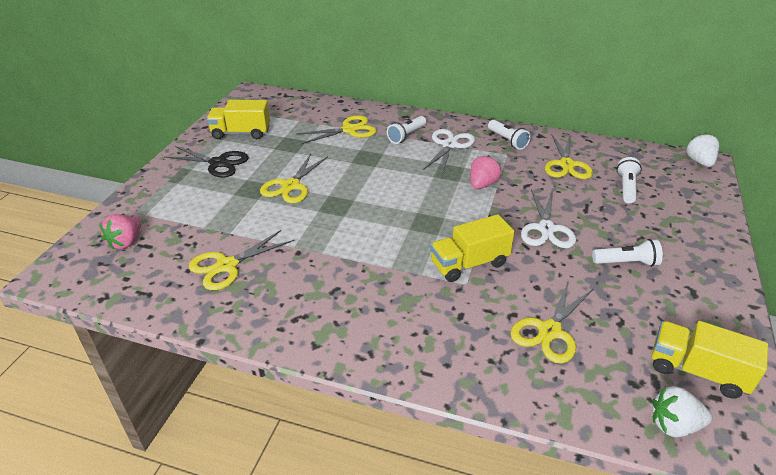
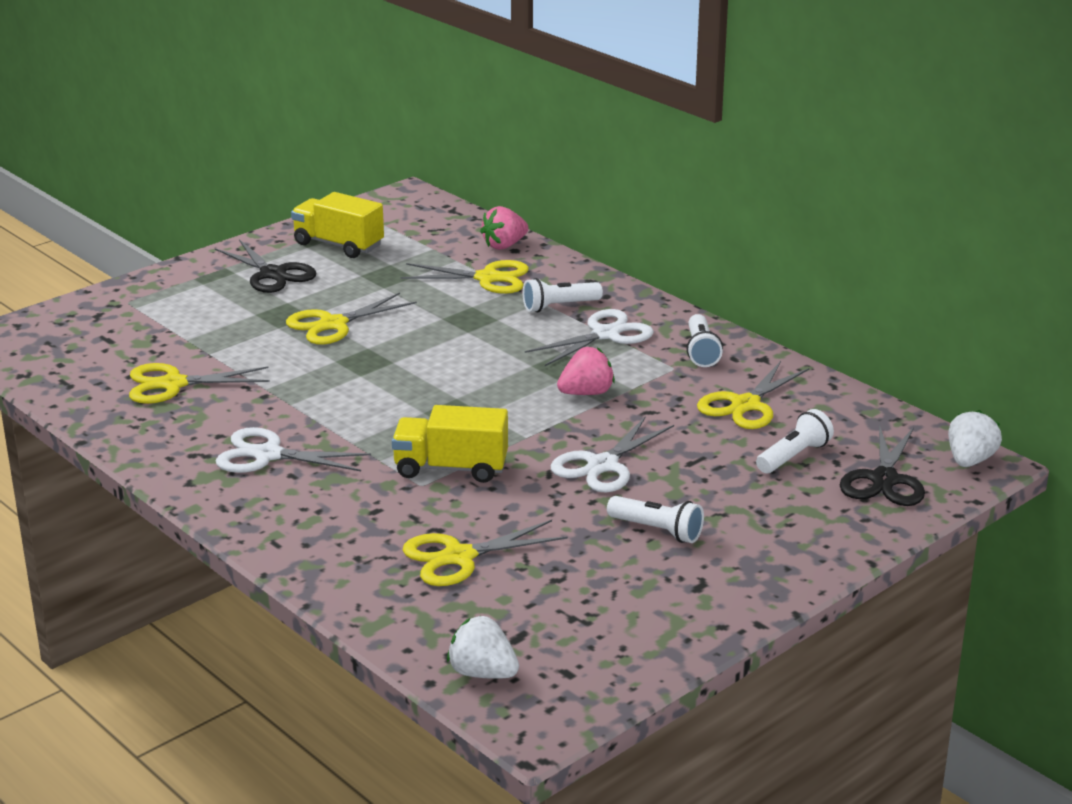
camera: 30 degrees right, 10 degrees down
(126, 242) = (90, 330): pink strawberry -> pink strawberry (504, 245)
(347, 299) = (268, 455): none -> white scissors
(681, 186) = (884, 480): none -> black scissors
(697, 371) = (581, 647): yellow truck -> none

